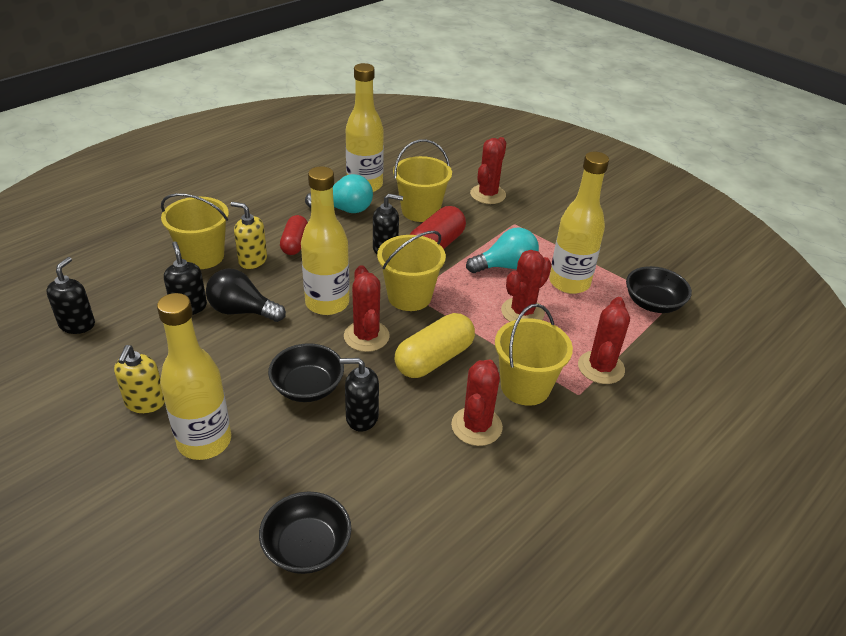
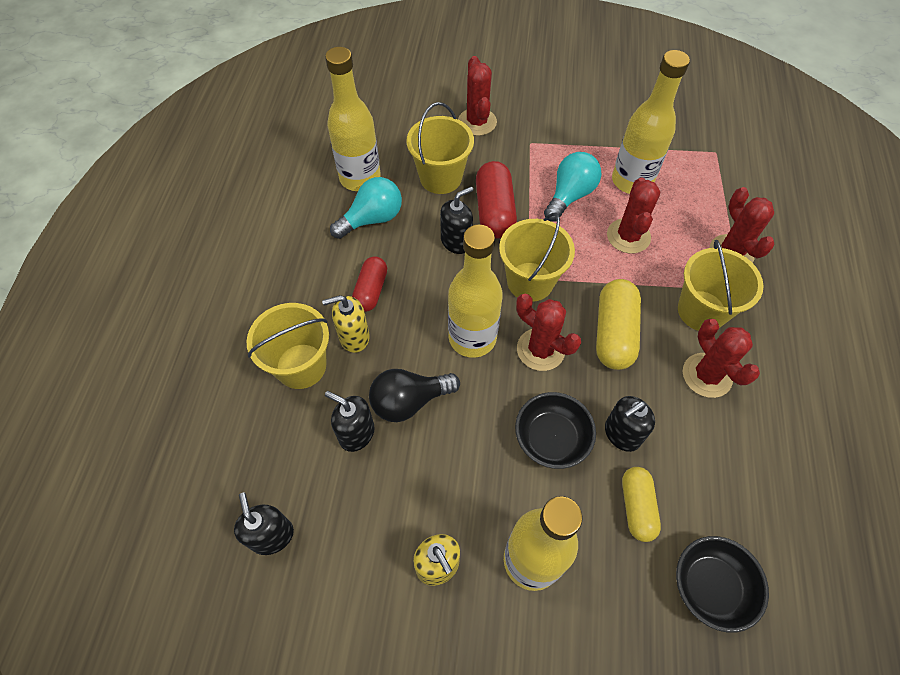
camera: 35 degrees left, 20 degrees up
(294, 243) = (371, 290): red capsule -> red capsule turned 45 degrees clockwise
(316, 464) = (636, 507): none -> yellow capsule
(653, 303) = (706, 162): black bowl -> none

